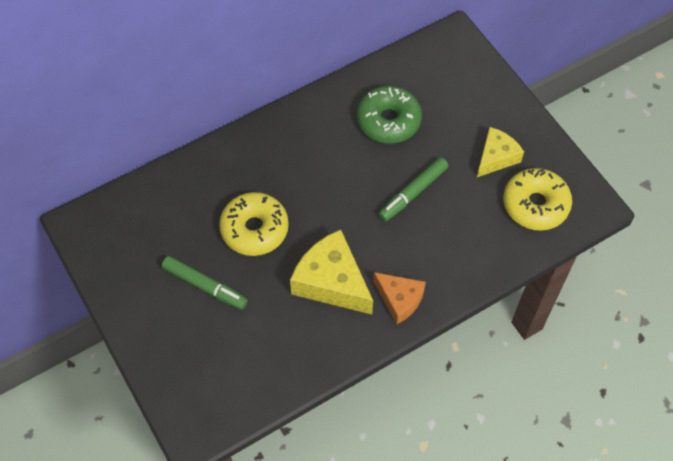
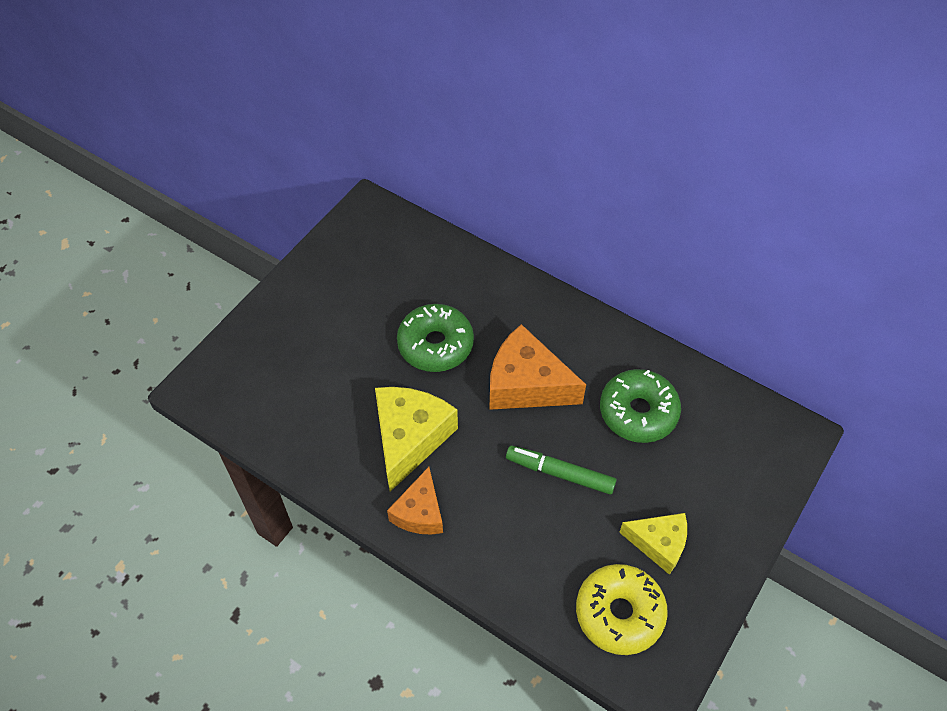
camera: 65 degrees right, 5 degrees down
(205, 286) = (352, 331): green marker -> none
(254, 229) = (435, 345): yellow donut -> green donut
(326, 181) = (526, 384): none -> orange cheese

